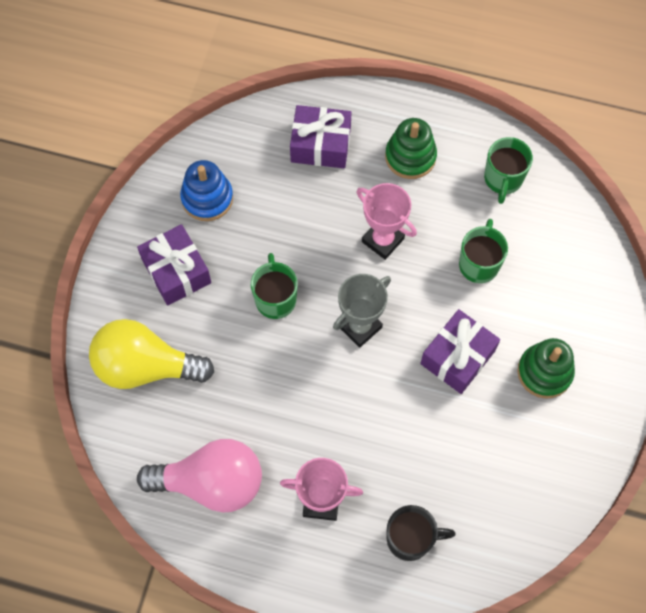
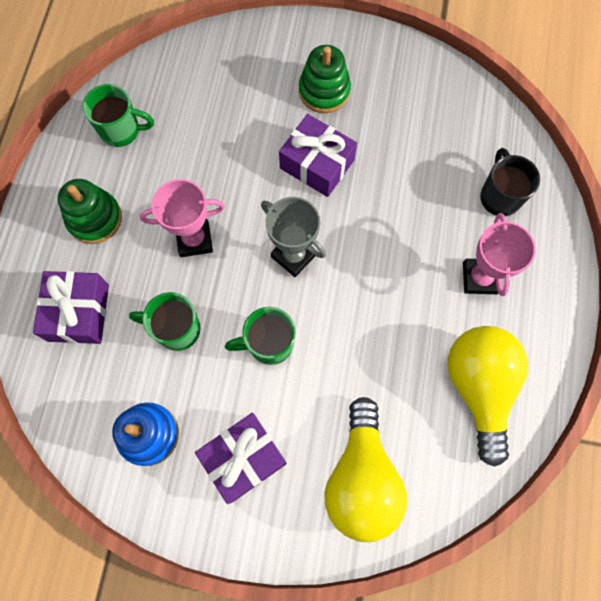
camera: 95 degrees left, 5 degrees up
(211, 483) = (479, 387): pink light bulb -> yellow light bulb
(383, 240) = (194, 240): pink trophy -> pink trophy turned 45 degrees clockwise
(479, 264) = (216, 149): green mug -> green mug (176, 329)

